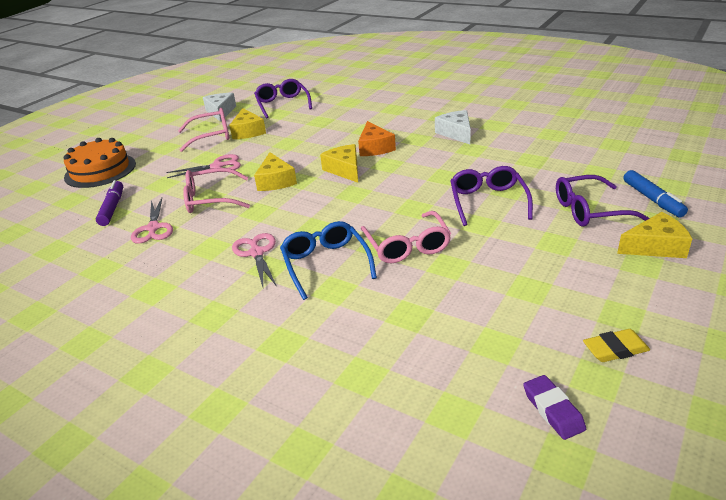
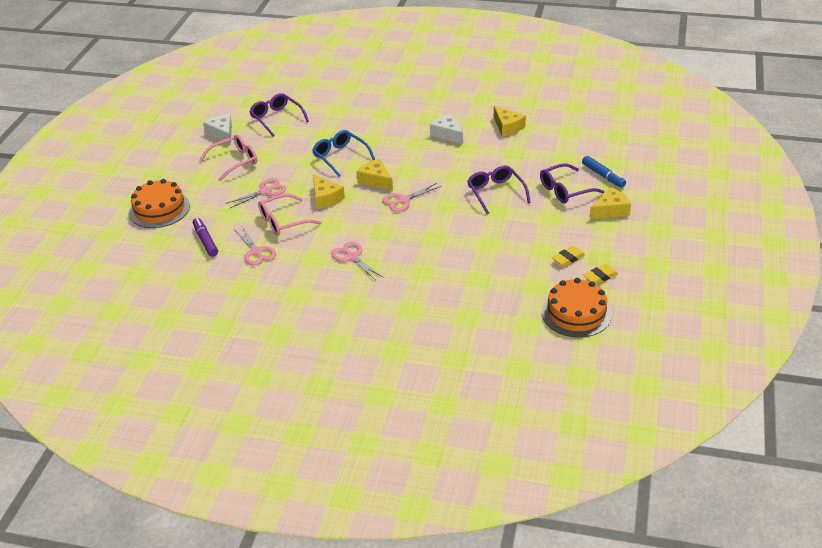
camera: 20 degrees left, 5 degrees up
(248, 131) = (265, 153): yellow cheese -> yellow cheese (507, 127)
(325, 264) = (406, 256): blue glasses -> blue glasses (340, 157)
(364, 195) = (403, 200): none -> pink scissors
(374, 148) = (388, 156): orange cheese -> none
(407, 246) = (455, 235): pink glasses -> none
(553, 410) = (576, 313): purple eraser -> orange cake
(566, 308) = (568, 258): none -> yellow eraser

